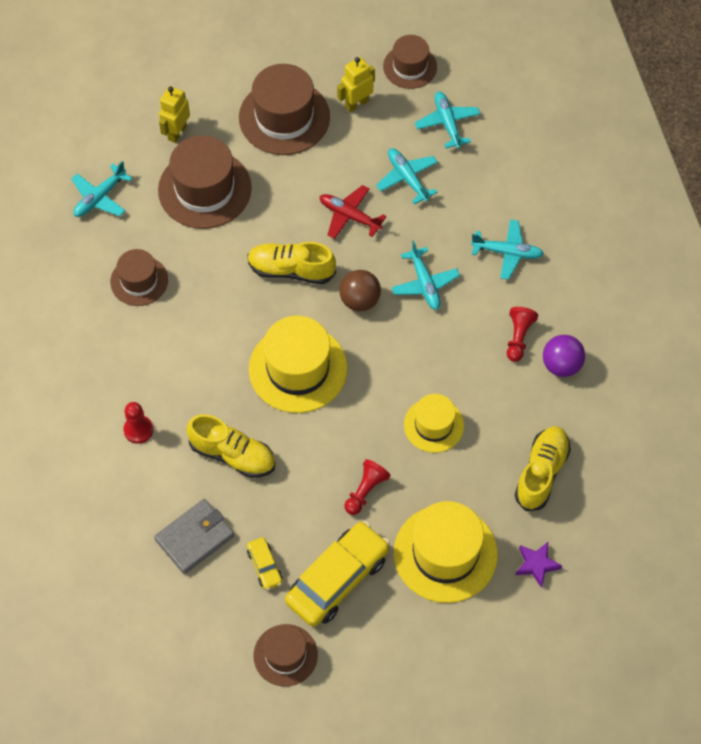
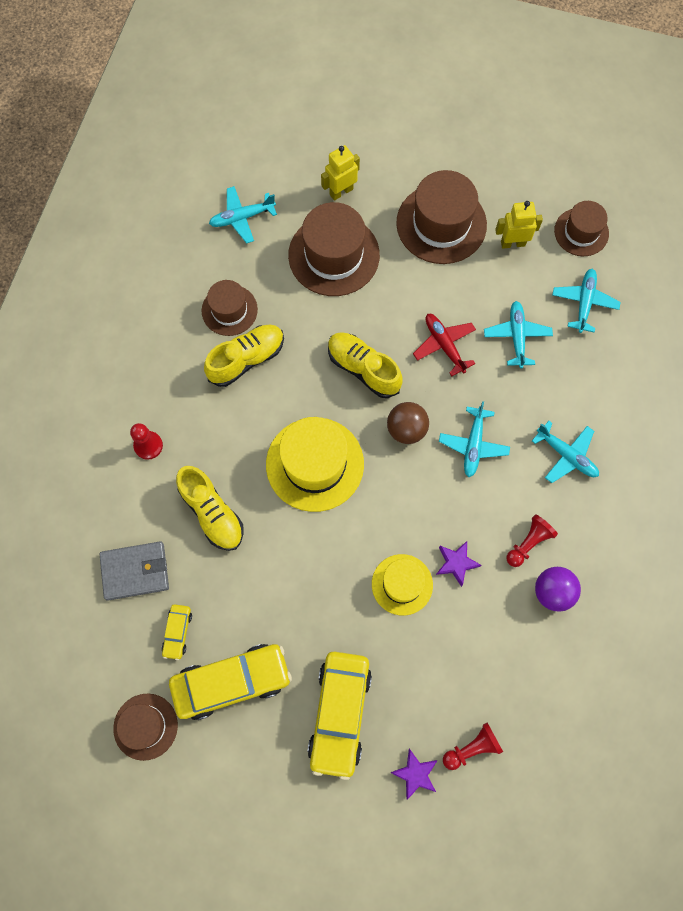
camera: 30 degrees right, 10 degrees up
(365, 491) = (305, 612): red pawn -> red pawn (472, 748)
(445, 553) = (340, 714): yellow hat -> yellow car
(468, 384) = (456, 563): none -> purple star
(541, 473) = (472, 687): yellow shoe -> yellow shoe (246, 359)

